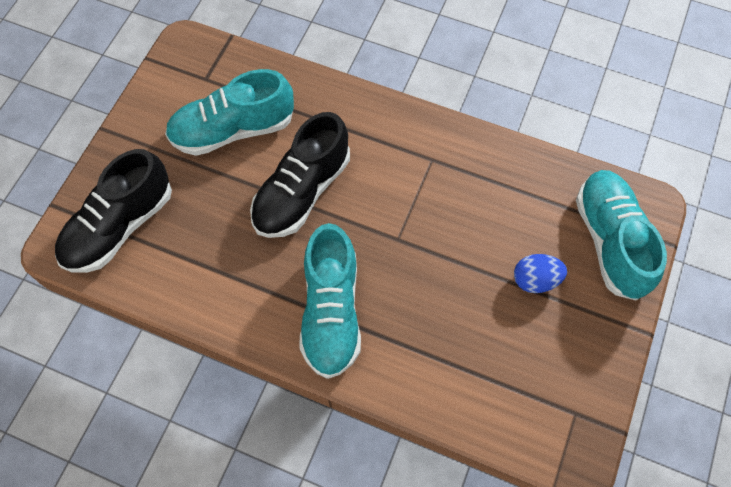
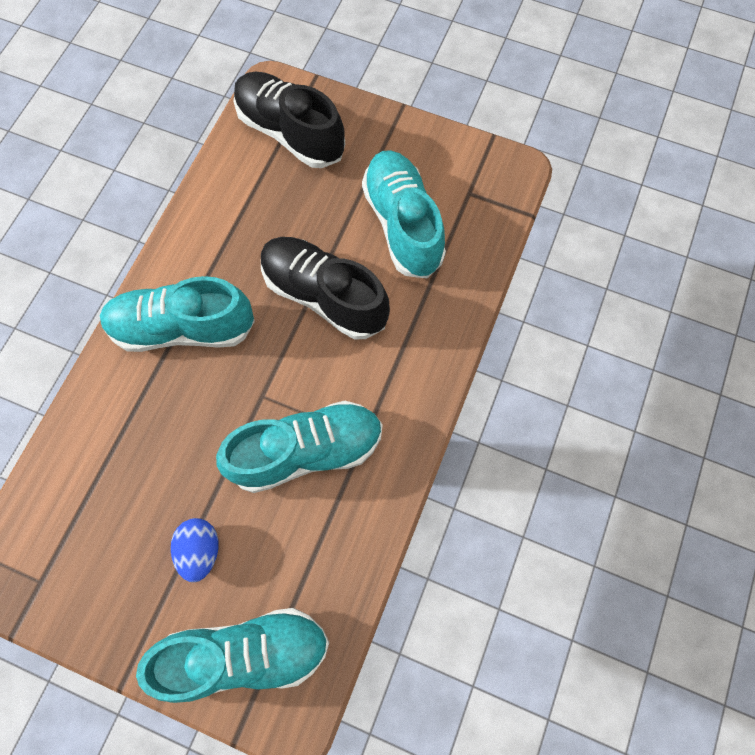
camera: 90 degrees right, 5 degrees up
(446, 202) = (306, 451): none -> turquoise shoe

